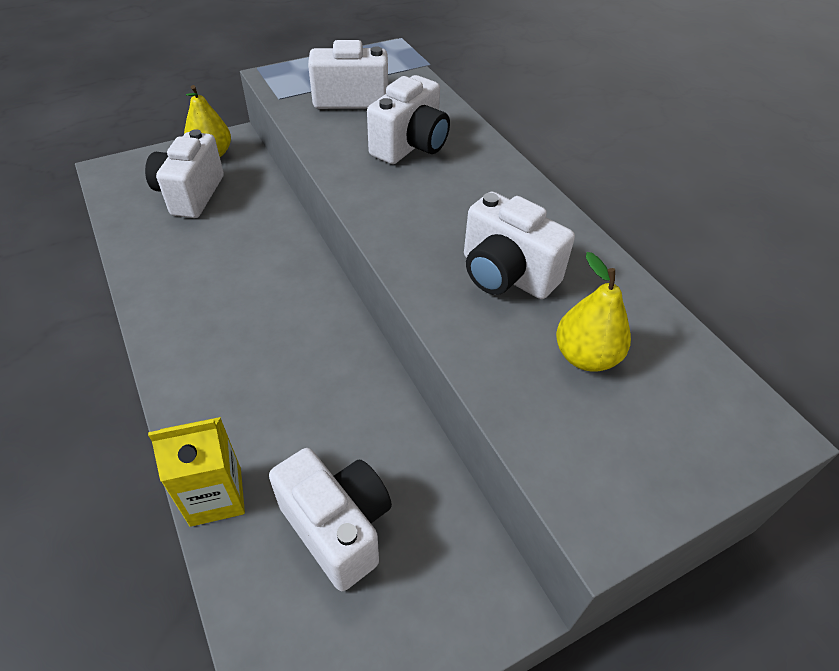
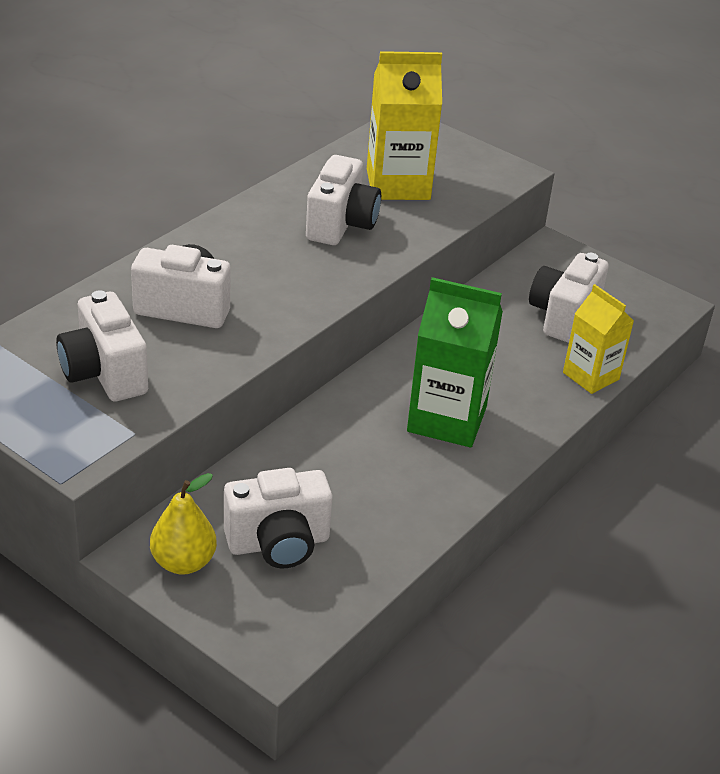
camera: 115 degrees left, 10 degrees down
(241, 332) = (447, 419): none -> green carton
(585, 356) = (398, 184): yellow pear -> yellow carton

